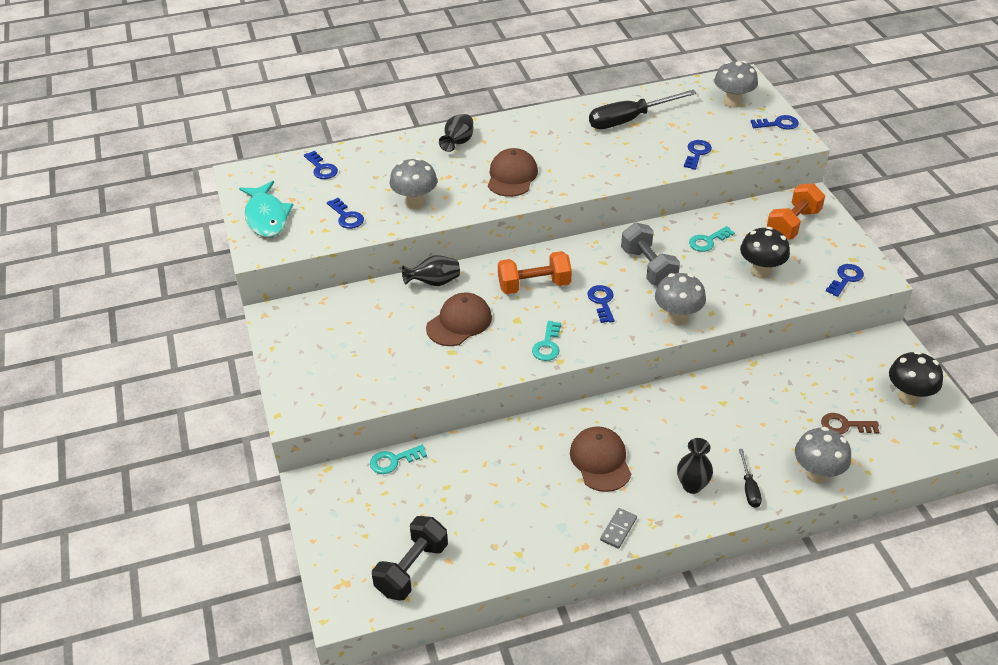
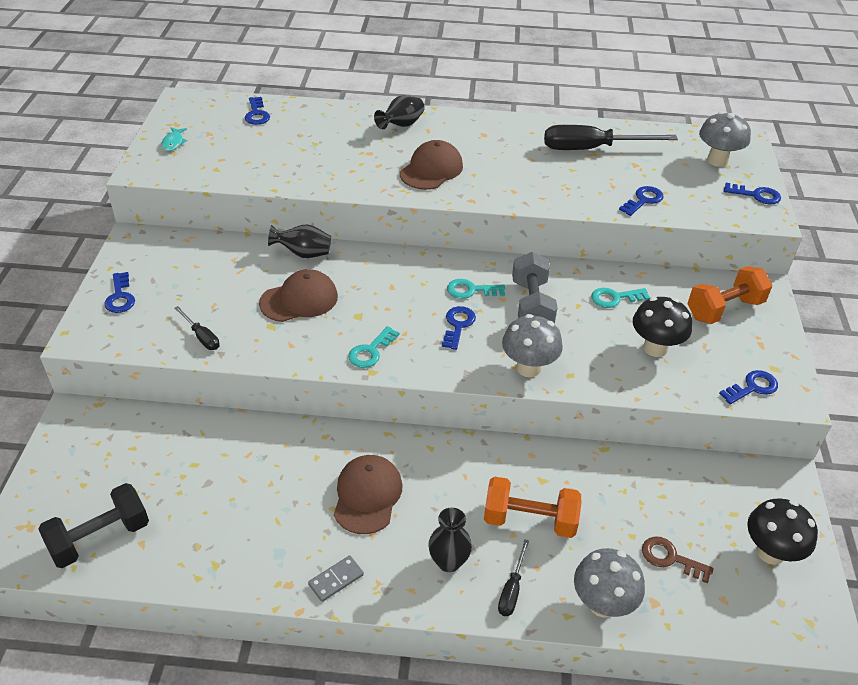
camera: 20 degrees right, 0 degrees up
(266, 217) = (173, 143): turquoise fish -> turquoise fish, size x0.46
(346, 217) = (245, 163): blue key -> blue key (120, 297)
(393, 461) = (164, 419): turquoise key -> turquoise key (471, 290)
(400, 379) = (201, 337): none -> black screwdriver
(415, 203) = (318, 168): grey mushroom -> none
(534, 285) = (399, 287): orange dumbbell -> orange dumbbell (529, 520)

